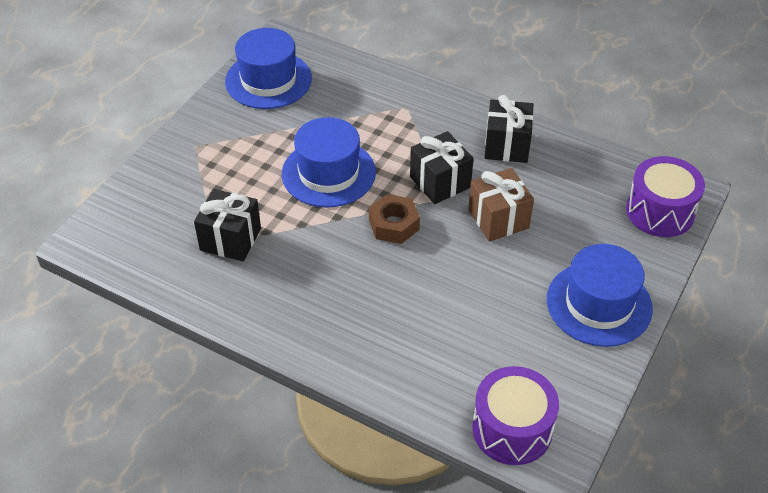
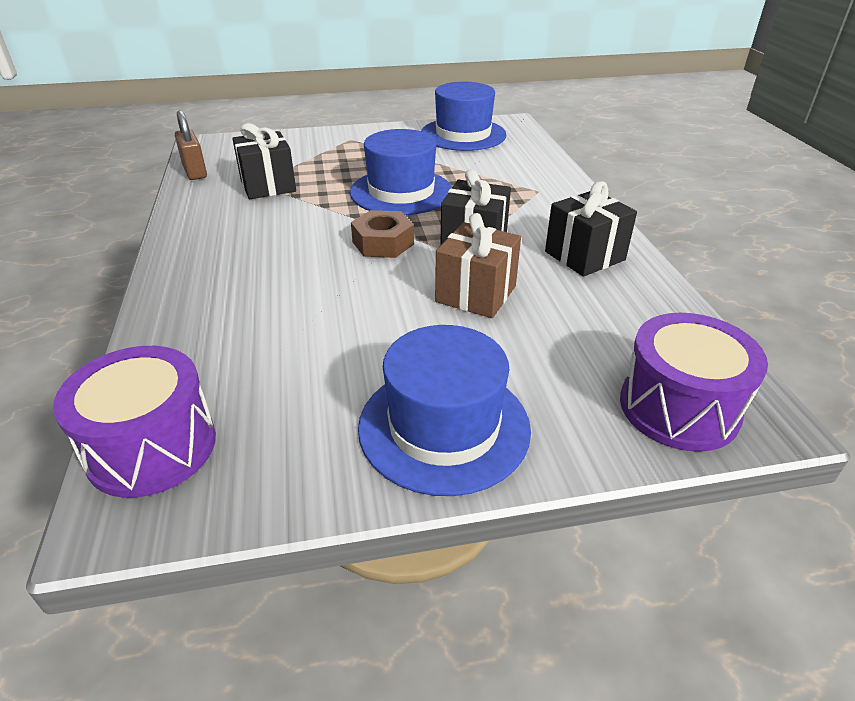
camera: 50 degrees right, 10 degrees down
(146, 271) = (195, 172): none -> brown padlock

